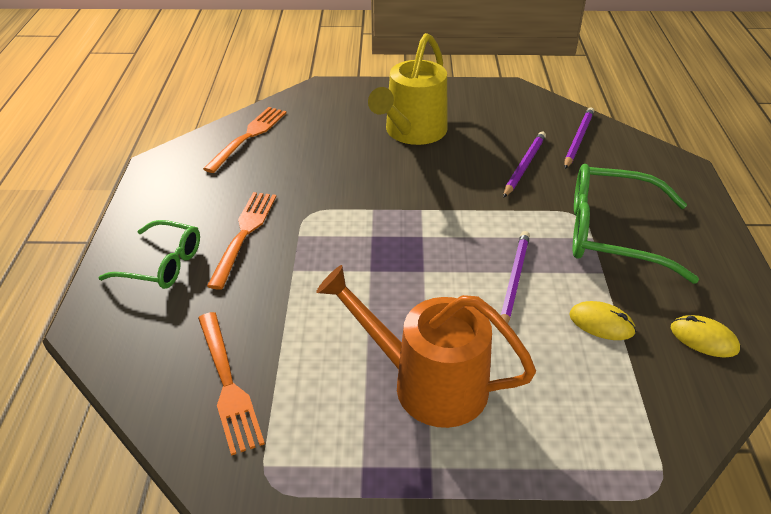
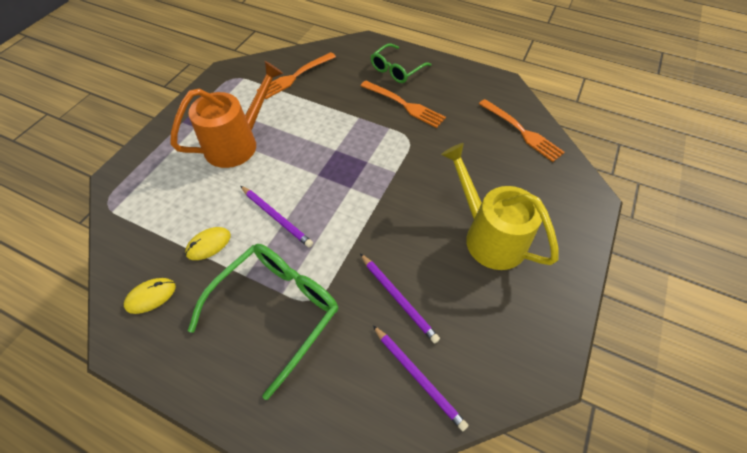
camera: 115 degrees right, 15 degrees up
(228, 384) = (295, 76): orange fork -> orange fork turned 45 degrees counterclockwise

